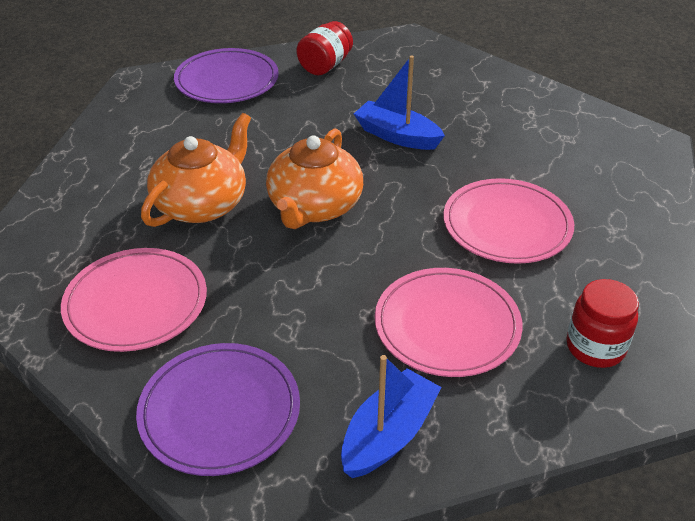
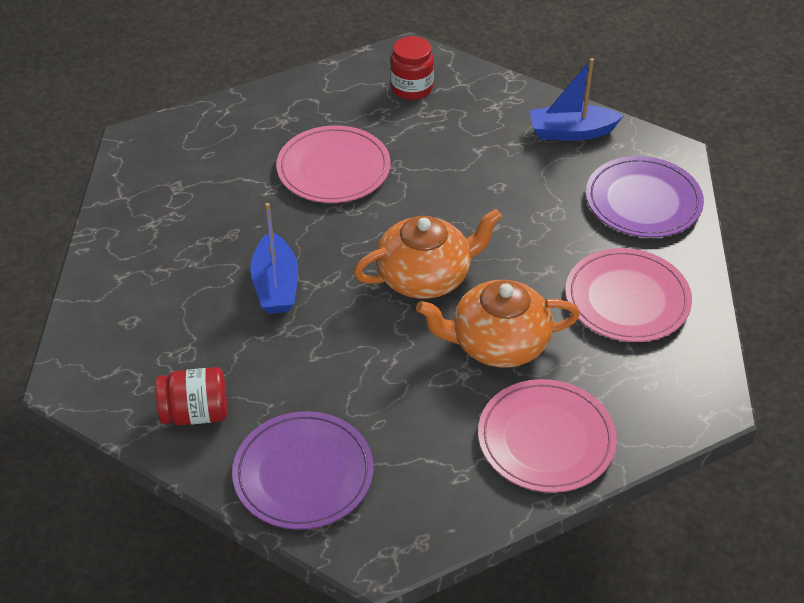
camera: 130 degrees left, 5 degrees up
(447, 326) = (465, 150): pink plate -> pink plate (546, 439)

